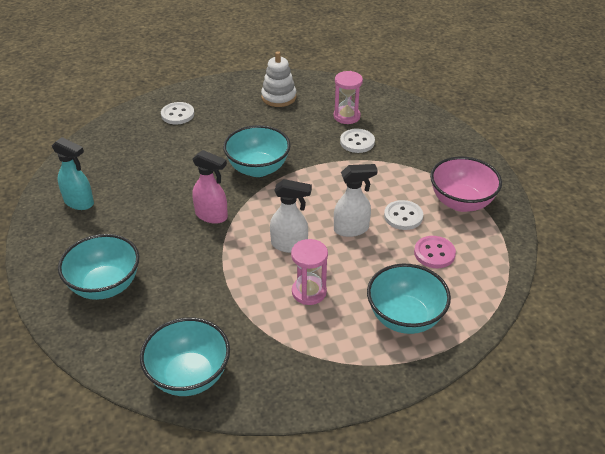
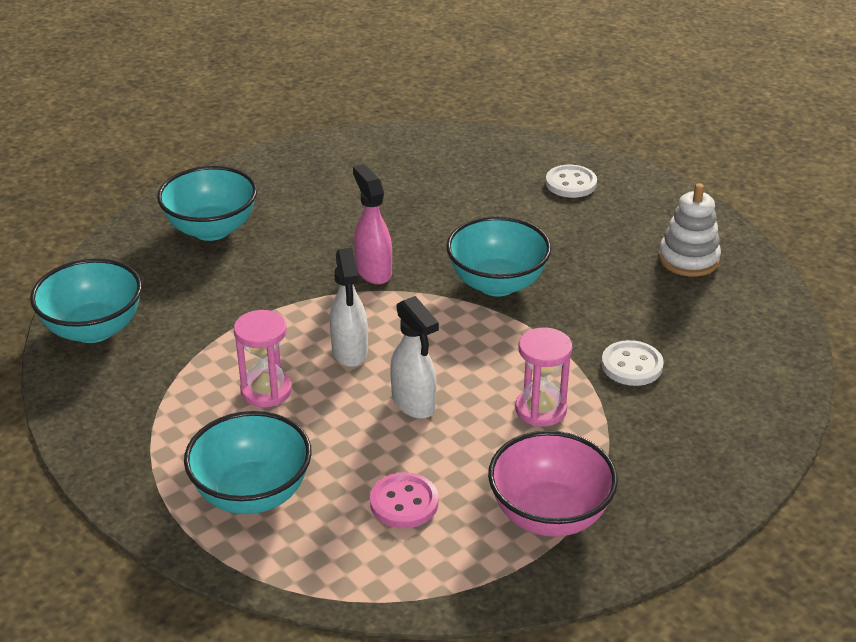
camera: 70 degrees right, 5 degrees down
(79, 202) = (342, 167): turquoise spray bottle -> none
(212, 216) = (373, 271): pink spray bottle -> pink spray bottle turned 150 degrees clockwise
(346, 116) = (694, 339): pink hourglass -> pink hourglass (540, 409)
(403, 216) = (474, 452): white button -> none

